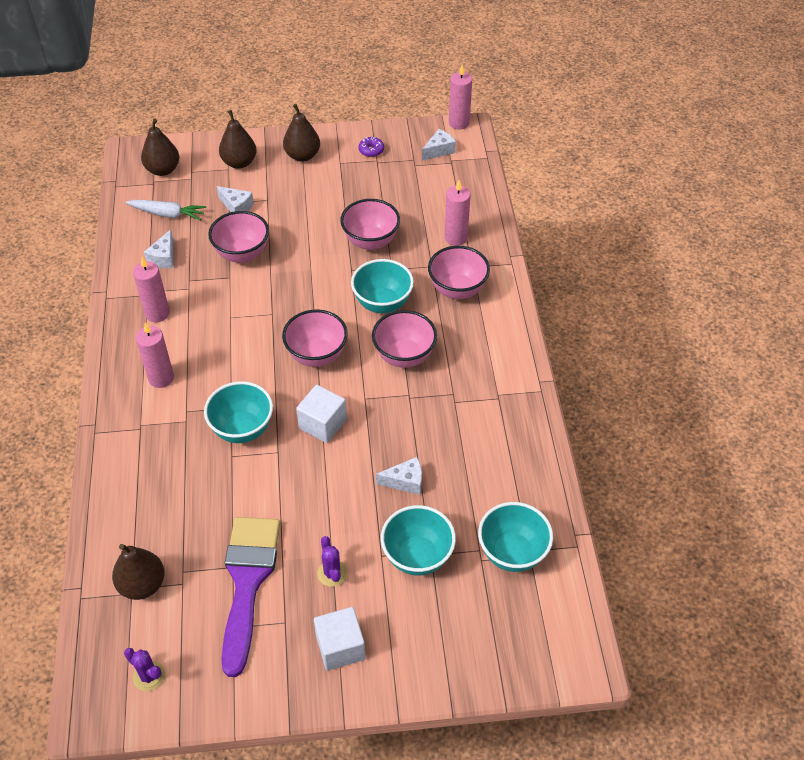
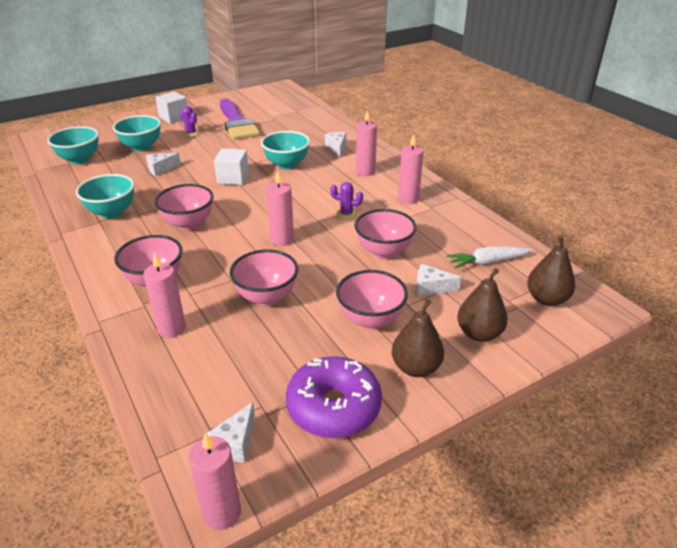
camera: 155 degrees right, 15 degrees down
(142, 584) = (291, 112): brown pear -> none
(149, 676) = (264, 96): purple cactus -> purple cactus (346, 214)
(164, 257) = (447, 231): white cheese -> white cheese (337, 148)
(317, 355) = (262, 207): pink bowl -> pink bowl (370, 320)
(322, 300) = (282, 240): none -> pink candle
(371, 150) = (333, 407): purple donut -> purple donut, size x2.44
(382, 303) = (225, 251): turquoise bowl -> turquoise bowl (112, 213)

